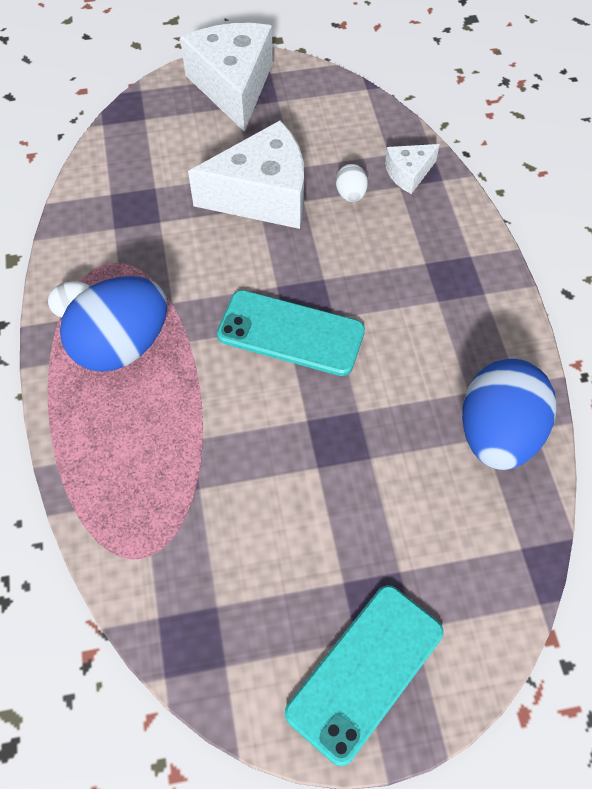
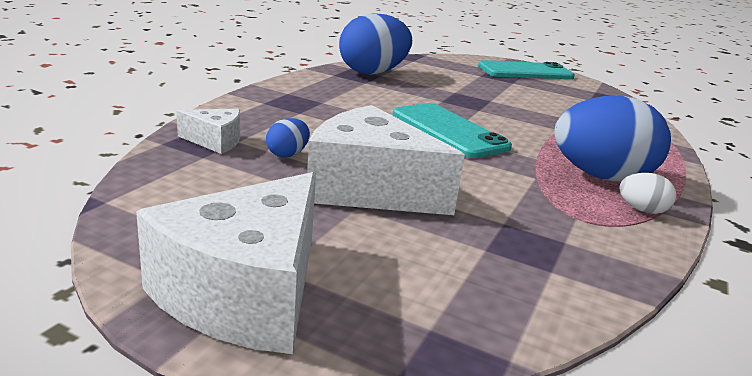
camera: 145 degrees left, 35 degrees down
(350, 194) = (287, 154): white egg -> blue egg

